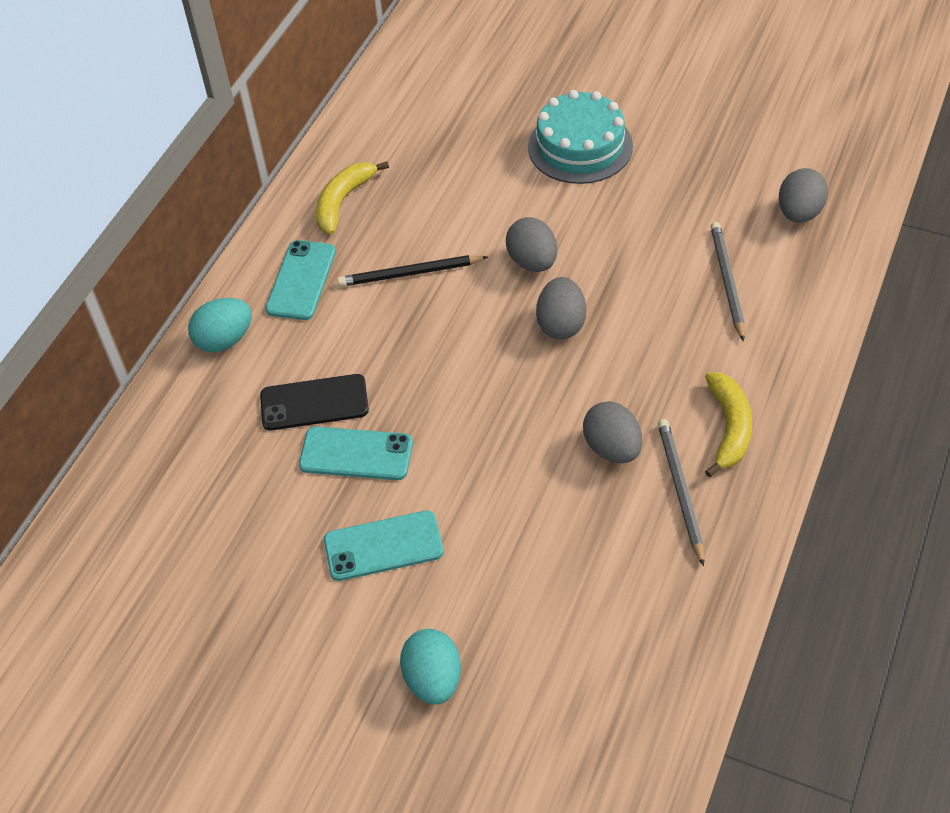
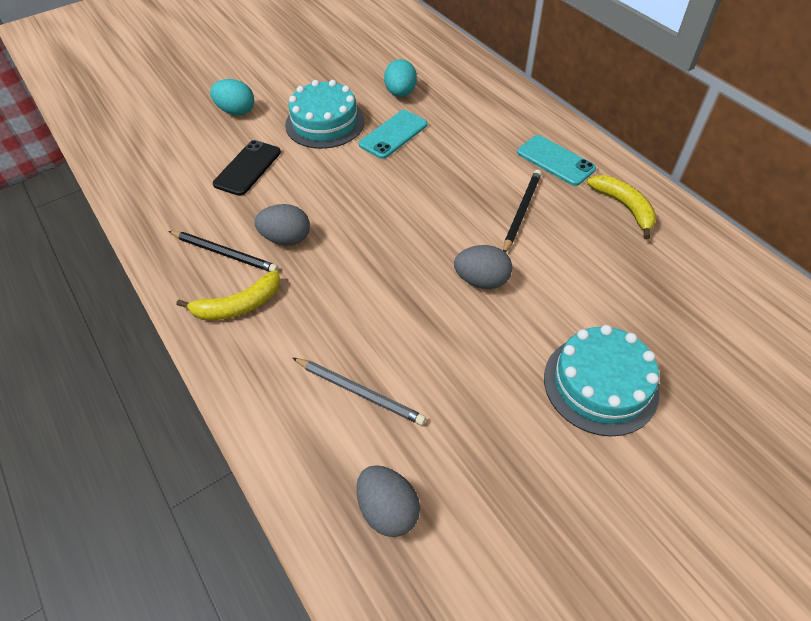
camera: 120 degrees right, 0 degrees up
(224, 340) = (527, 115): turquoise egg -> turquoise egg (400, 93)
(314, 403) = (446, 132): black phone -> black phone (248, 168)
(383, 546) = (325, 123): turquoise phone -> turquoise cake
(561, 324) = (408, 266): grey egg -> none
(680, 490) = (224, 253): grey pencil -> black pencil
(729, 428) = (238, 305): yellow banana -> yellow banana turned 60 degrees counterclockwise

